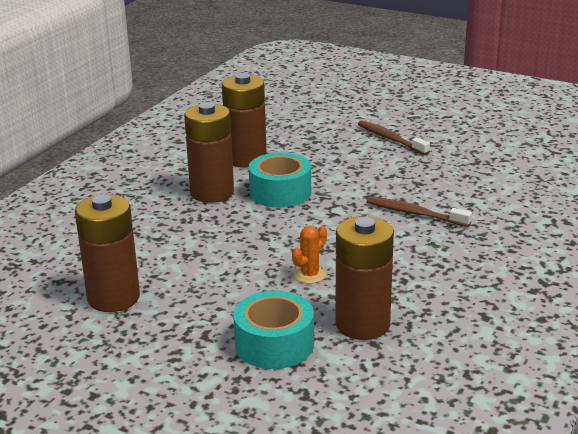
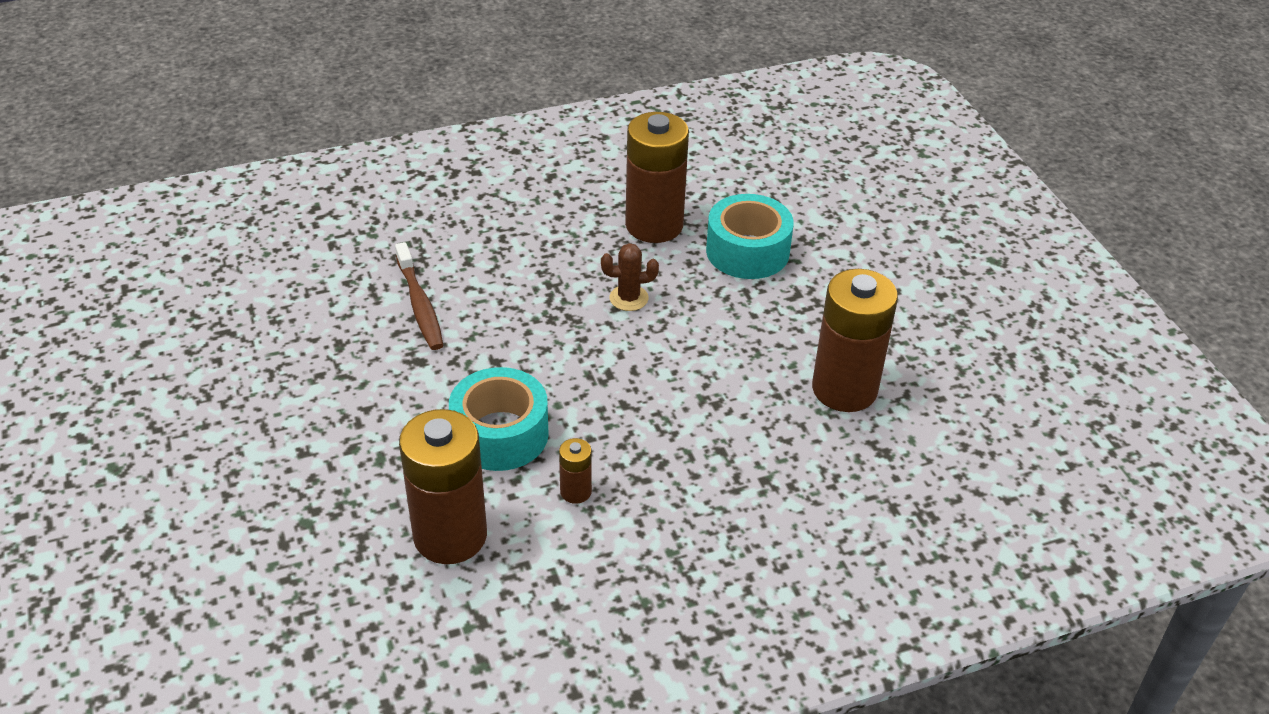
camera: 140 degrees left, 15 degrees up
(212, 192) = (575, 492): brown battery -> brown battery, size x0.44
(309, 275) = (629, 298): orange cactus -> brown cactus
(390, 139) = (228, 441): brown toothbrush -> none

